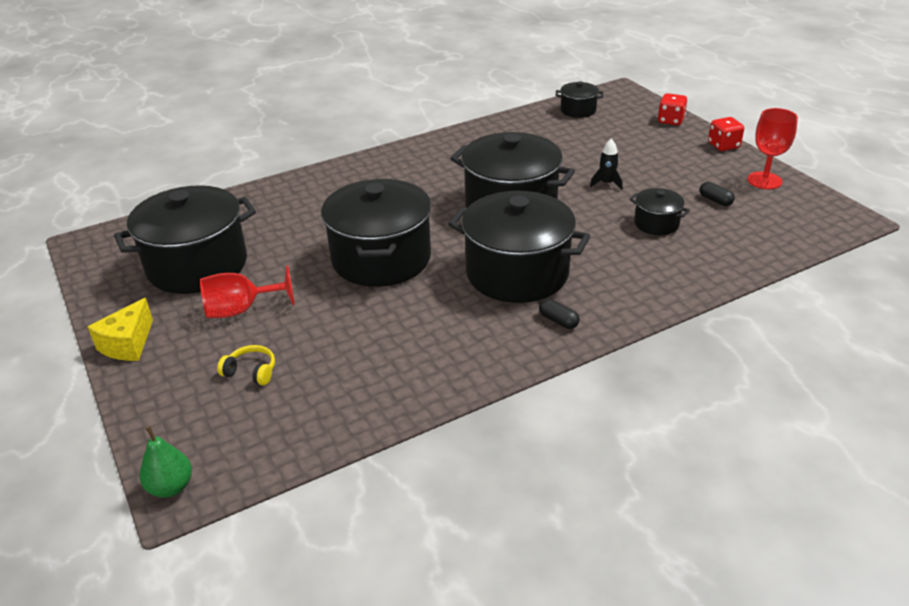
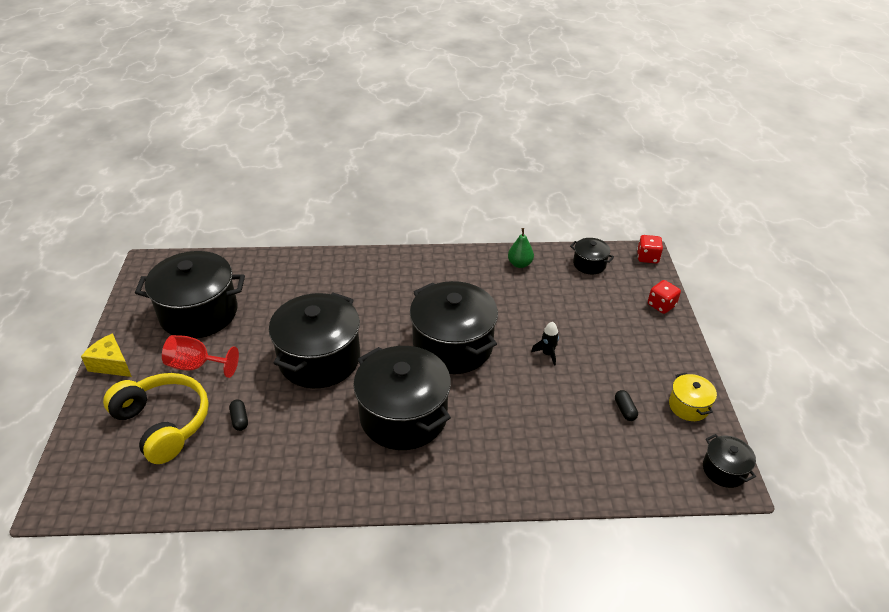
camera: 25 degrees right, 5 degrees up
(128, 344) = (111, 364): yellow cheese -> yellow cheese turned 75 degrees clockwise
(171, 487) = (53, 495): green pear -> green pear (520, 264)
(251, 372) = (163, 423): yellow headphones -> yellow headphones, size x2.42
(558, 321) = (396, 476): black capsule -> black capsule (239, 419)
(656, 223) = (553, 413): black pot -> black pot (724, 470)
(723, 145) = (685, 352): red dice -> red dice (647, 257)
(764, 180) = (688, 406): red goblet -> yellow pot

